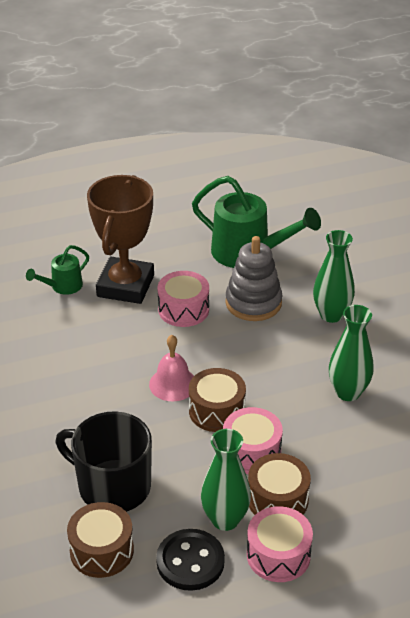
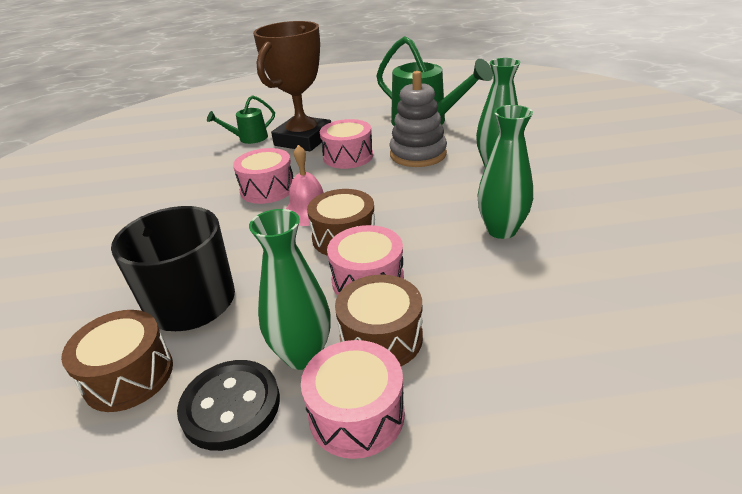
camera: 15 degrees right, 5 degrees down
(119, 359) = (267, 189): none -> pink drum

